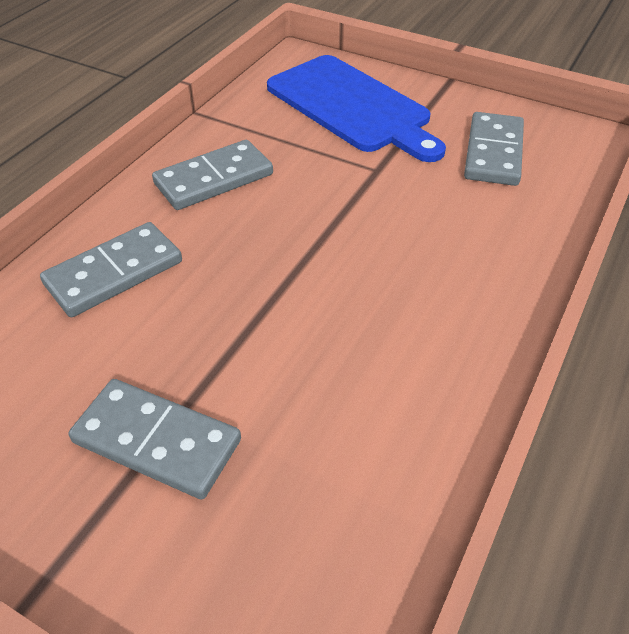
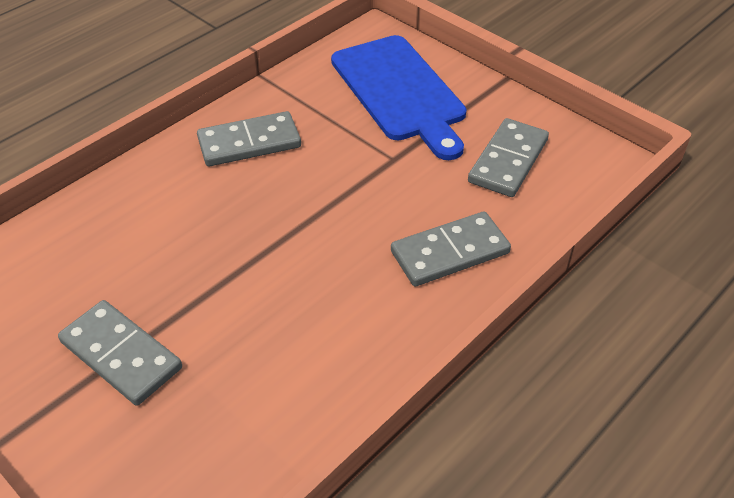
camera: 15 degrees right, 0 degrees up
(114, 273) = (138, 212): grey domino -> grey domino (449, 252)

